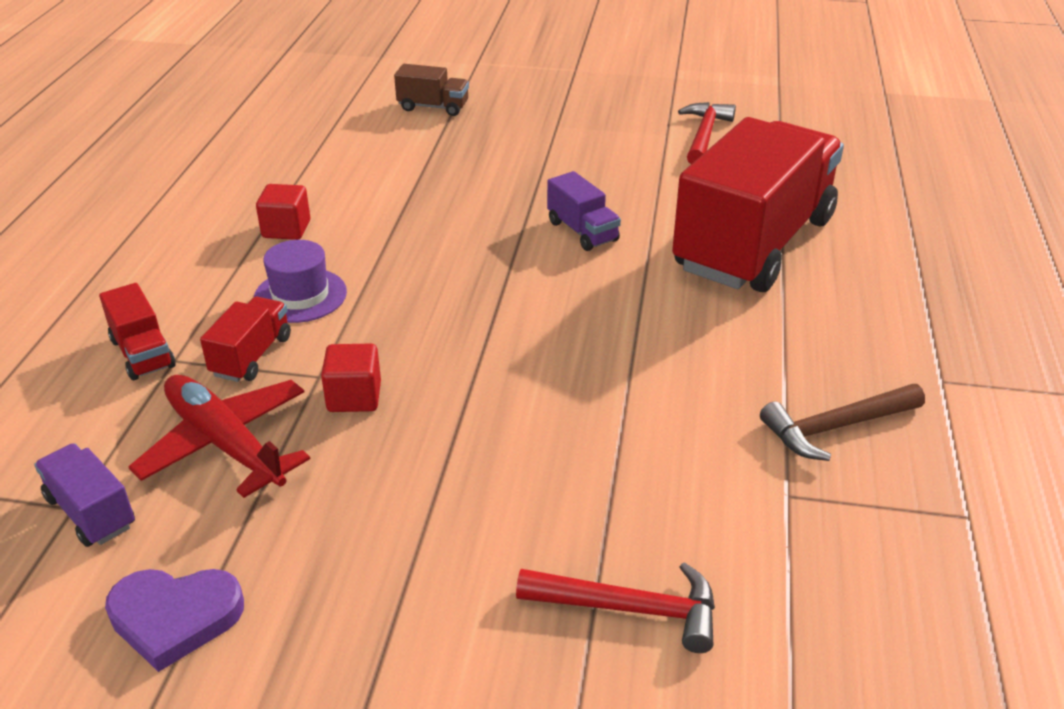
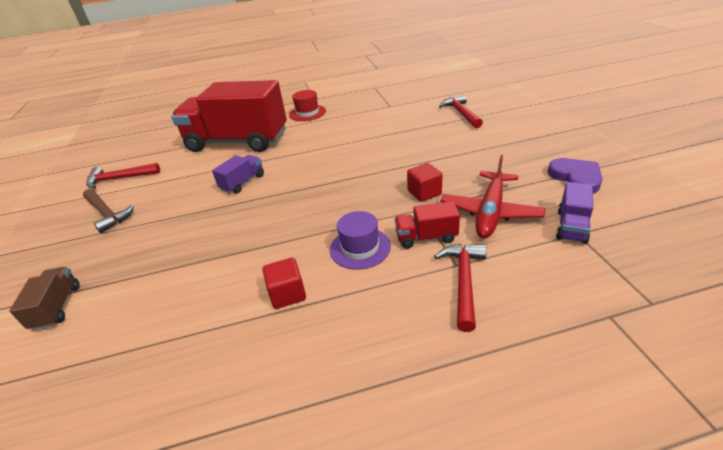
camera: 110 degrees left, 0 degrees up
(142, 353) = (464, 281): red truck -> red hammer
(836, 427) = (351, 106): brown hammer -> brown hammer (107, 214)
(843, 352) = (307, 113): none -> red hat

